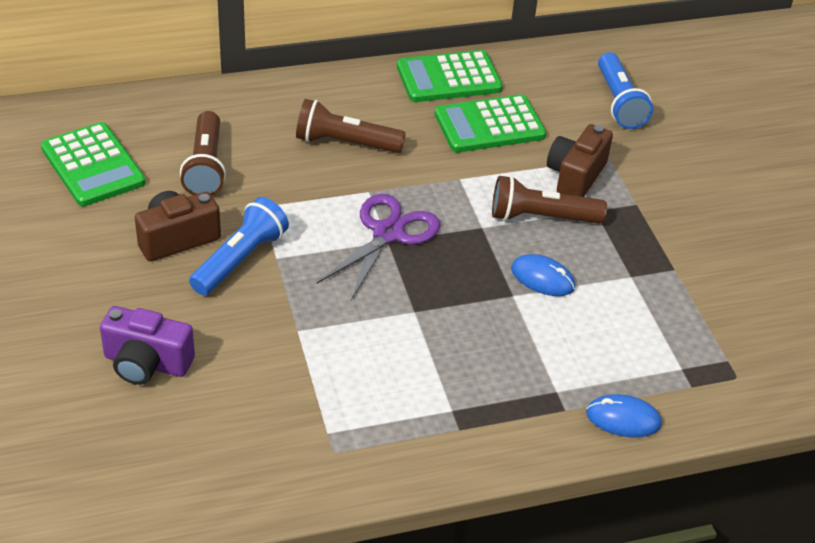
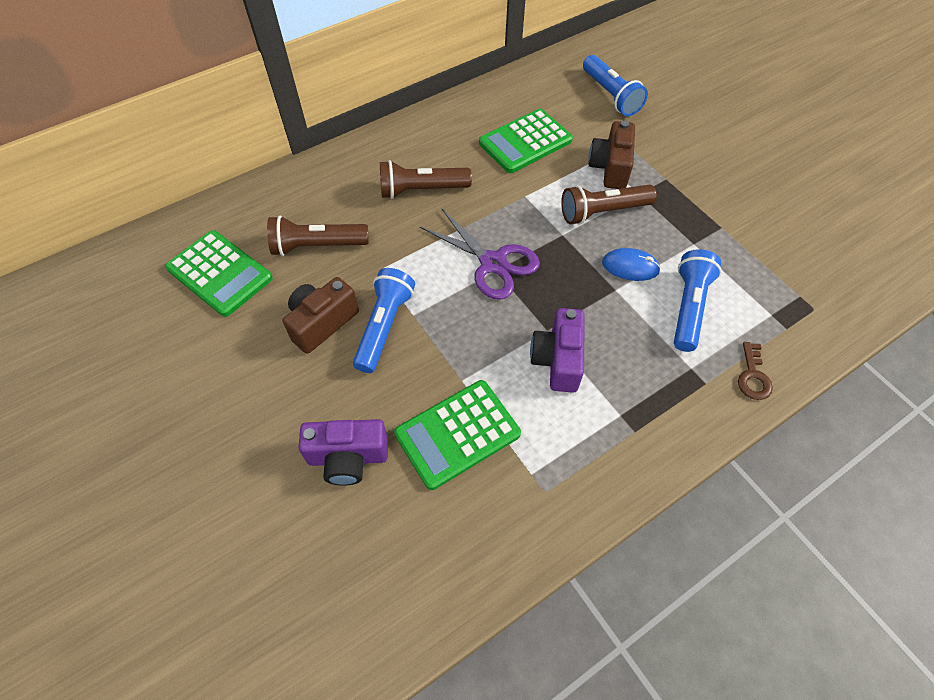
camera: 15 degrees left, 15 degrees up
(205, 167) = (317, 246): brown flashlight -> brown flashlight turned 105 degrees clockwise
(388, 233) = (493, 263): purple scissors -> purple scissors turned 120 degrees clockwise
(411, 342) = (558, 360): none -> purple camera
(449, 78) = (475, 109): green calculator -> green calculator (457, 434)
(588, 335) = (688, 307): none -> blue flashlight
(623, 419) = (753, 376): blue mouse -> brown key

